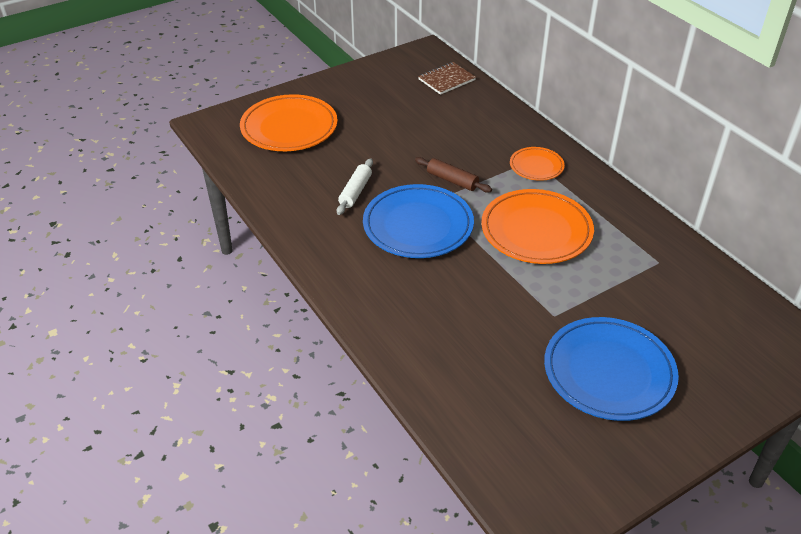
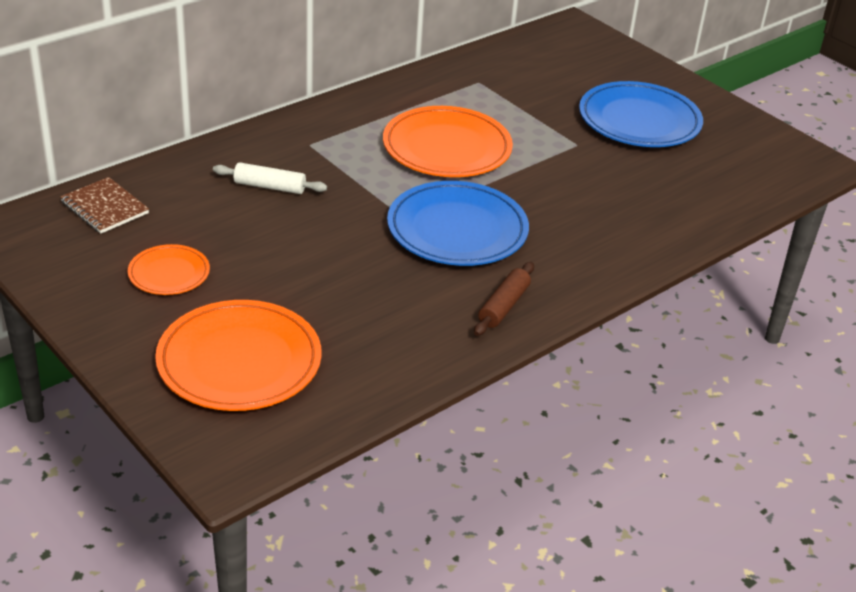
camera: 100 degrees left, 5 degrees down
(355, 192) = (397, 283): white rolling pin -> white rolling pin (269, 187)
(452, 180) = (360, 204): brown rolling pin -> brown rolling pin (503, 306)
(536, 166) = (322, 142): orange plate -> orange plate (169, 273)

